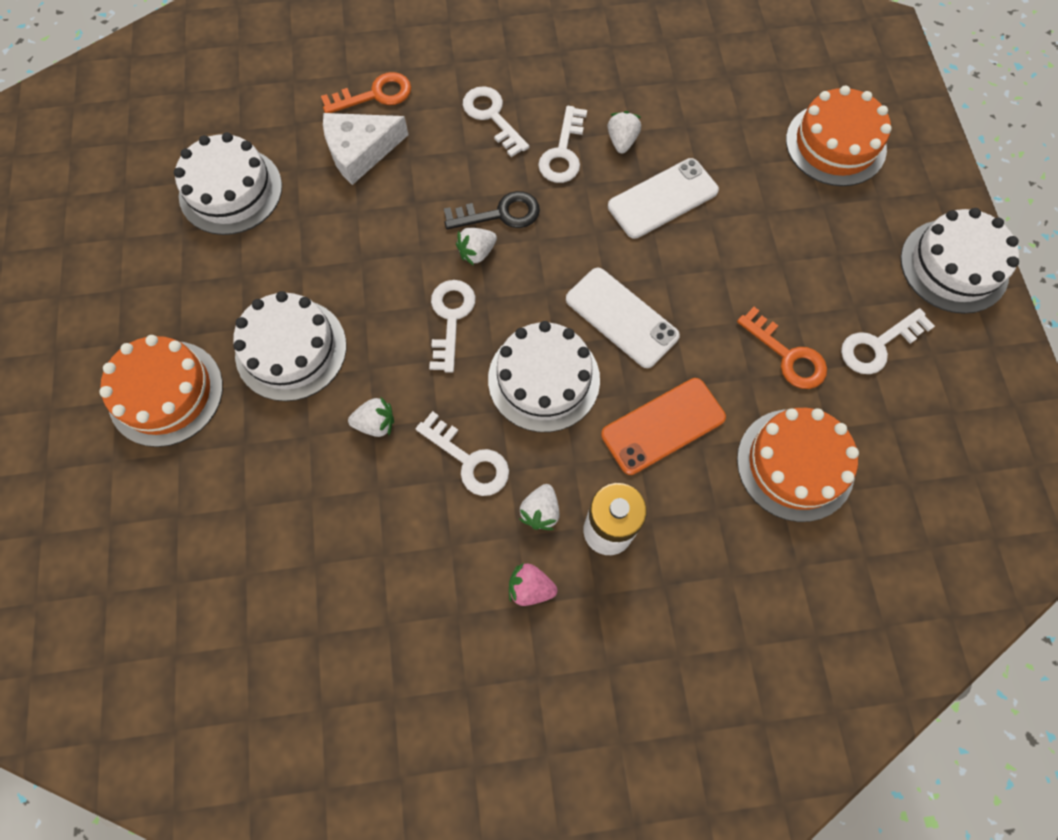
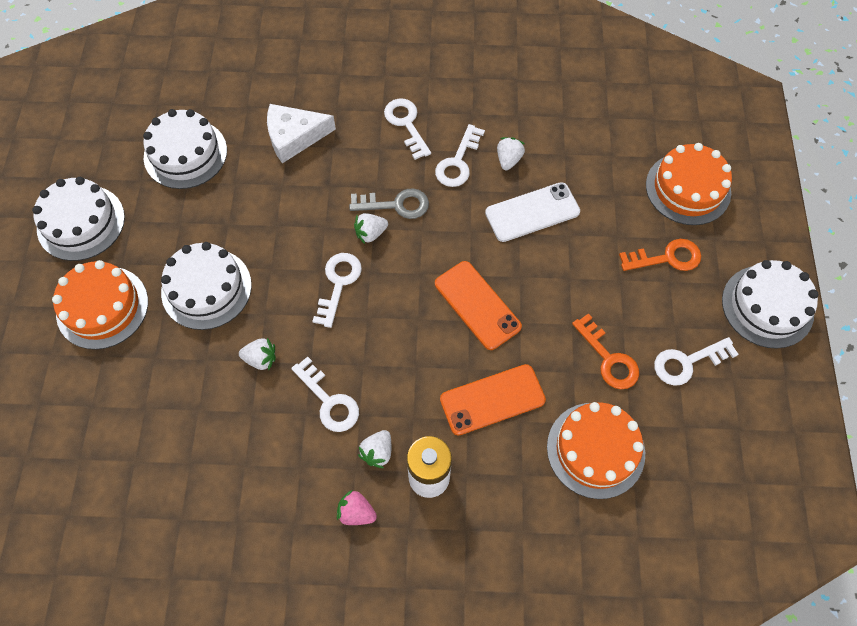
camera: 10 degrees right, 5 degrees down
(375, 95) = (315, 93): orange key -> orange key (666, 258)
(500, 214) = (396, 205): black key -> grey key
(543, 379) = (403, 345): white cake -> white cake (81, 222)
(621, 317) = (477, 305): white phone -> orange phone

